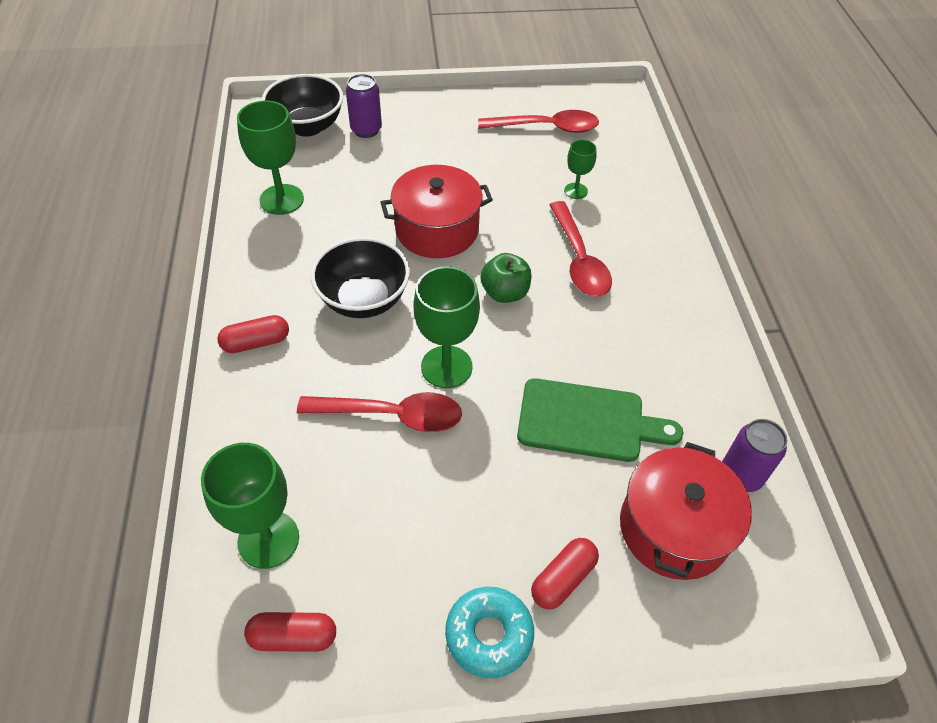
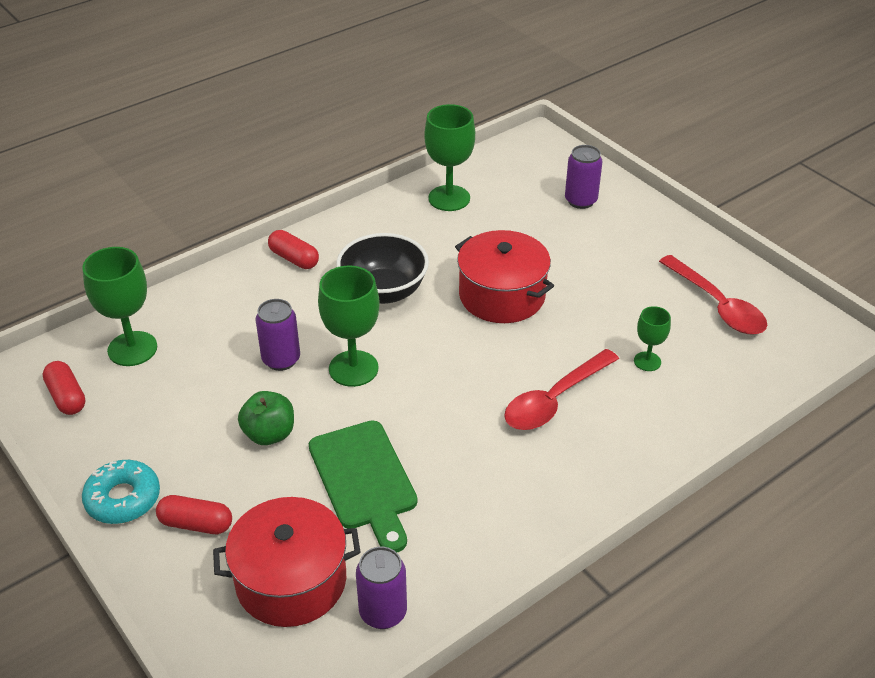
camera: 60 degrees right, 10 degrees down
(307, 126) = (547, 169): black bowl -> none
(392, 415) = (281, 360): red spoon -> purple can
(505, 293) = (466, 368): green apple -> green apple (269, 434)

